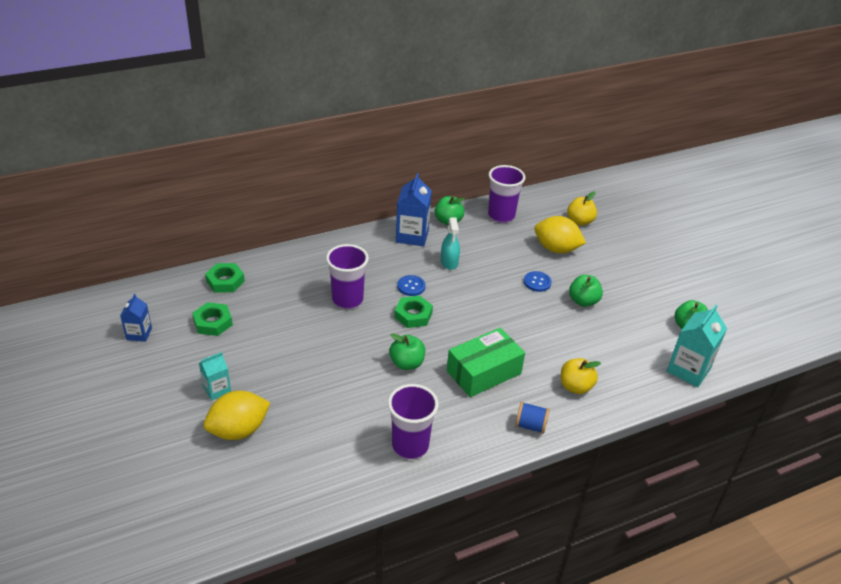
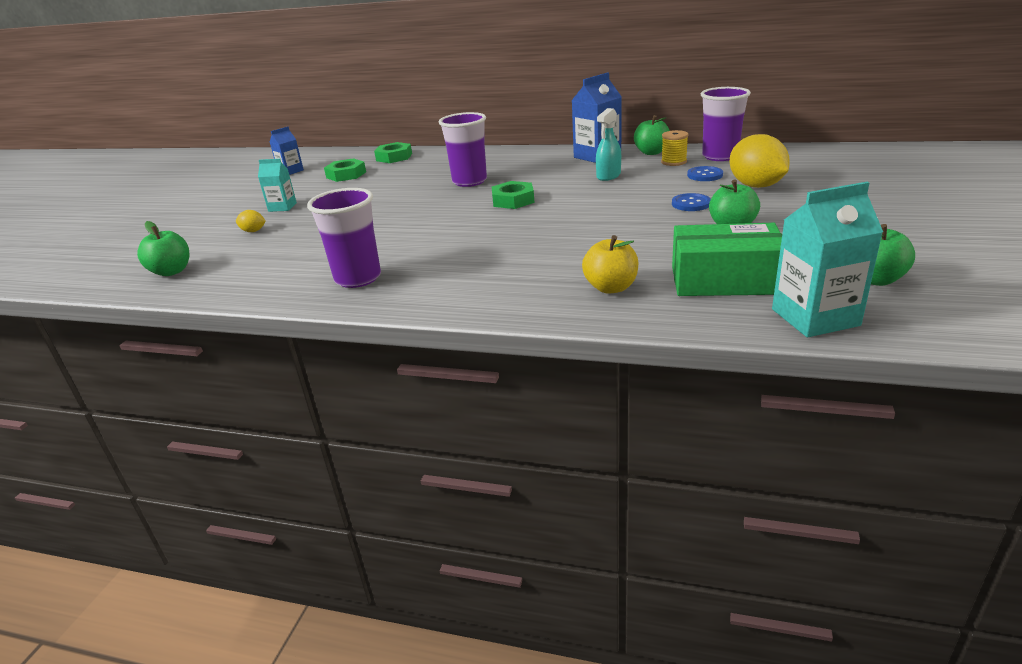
camera: 45 degrees right, 10 degrees down
(238, 430) = (253, 231): yellow lemon -> yellow lemon, size x0.45
(407, 363) = (452, 227): green apple -> green apple (171, 271)
(411, 286) = (542, 184): blue button -> blue button (705, 175)
(477, 231) = (673, 162): none -> yellow spool
(484, 372) = (518, 250): green box -> green box (724, 280)
(530, 425) = (502, 301): blue spool -> none
(579, 221) = (822, 172): yellow apple -> none

